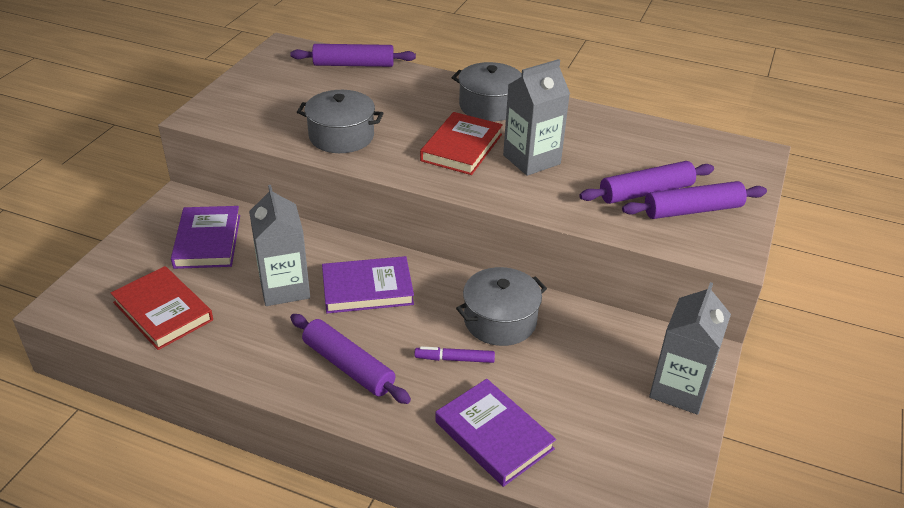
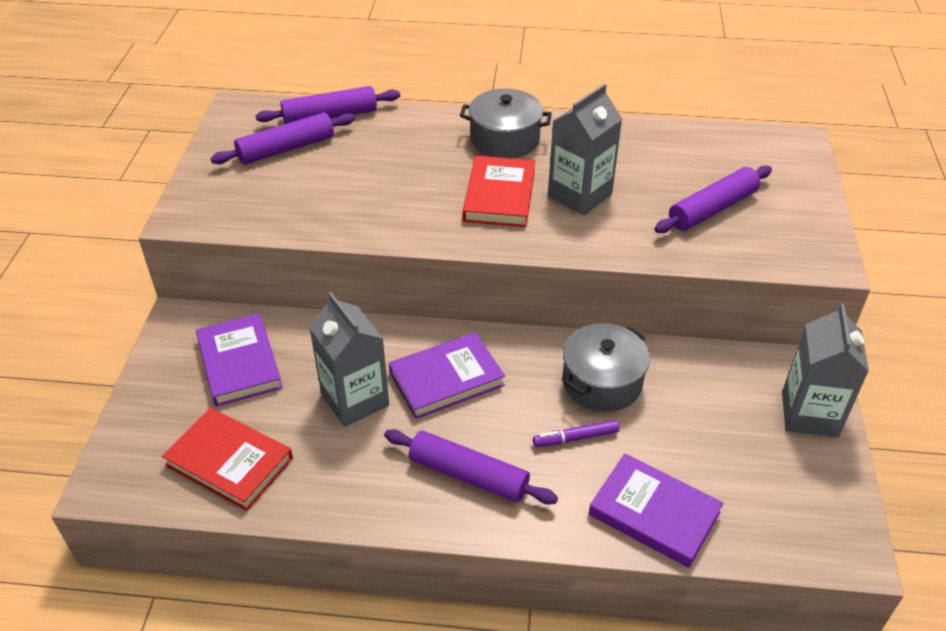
camera: 15 degrees left, 5 degrees up
(341, 136) = (361, 209): grey pot -> none
(692, 210) = (767, 219): purple rolling pin -> purple rolling pin (286, 148)

